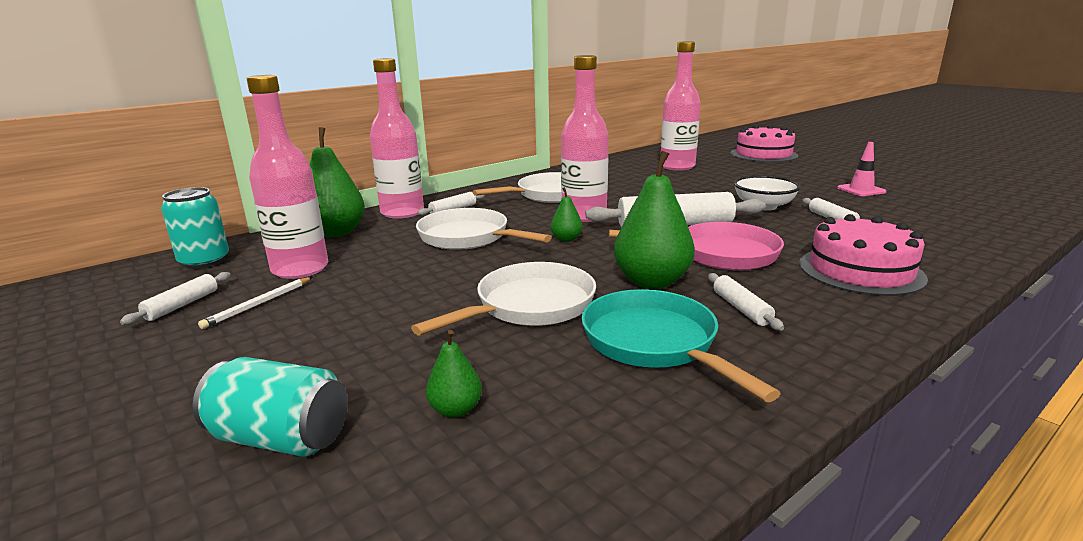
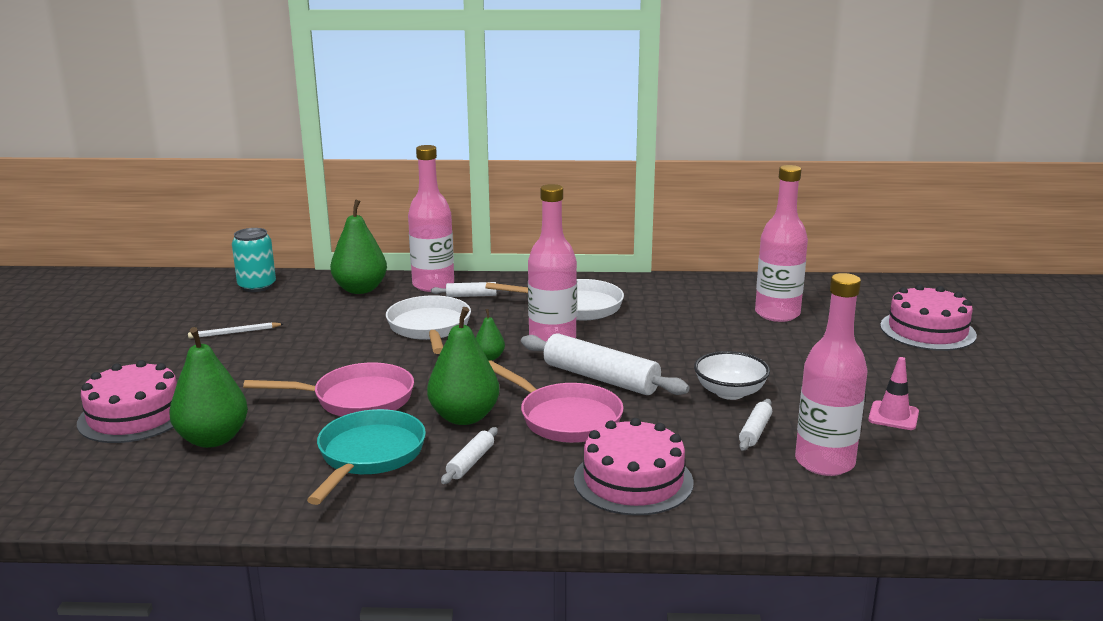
camera: 40 degrees right, 0 degrees up
(182, 305) = (203, 317): white rolling pin -> none
(281, 438) = (134, 415): turquoise can -> pink cake
(300, 269) = (292, 314): pink bottle -> pink bottle (824, 462)
(455, 410) = (213, 439): green pear -> green pear, size x2.05
(529, 306) = (357, 399): white pan -> pink pan

